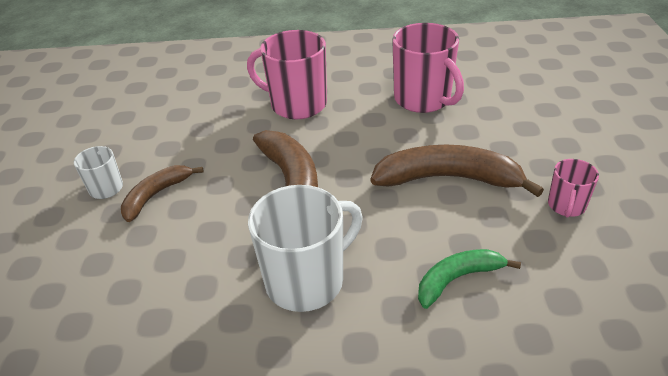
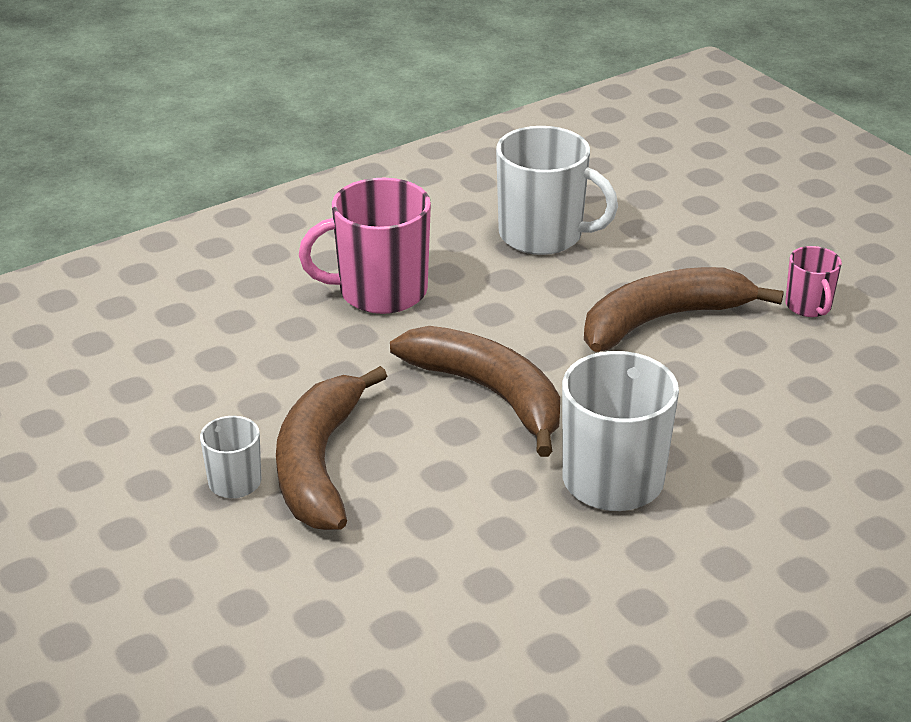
camera: 35 degrees left, 5 degrees down
(156, 195) = (319, 464): brown banana -> brown banana, size x1.69
(423, 99) = (543, 235): pink mug -> white mug
(457, 279) = (766, 416): green banana -> none

